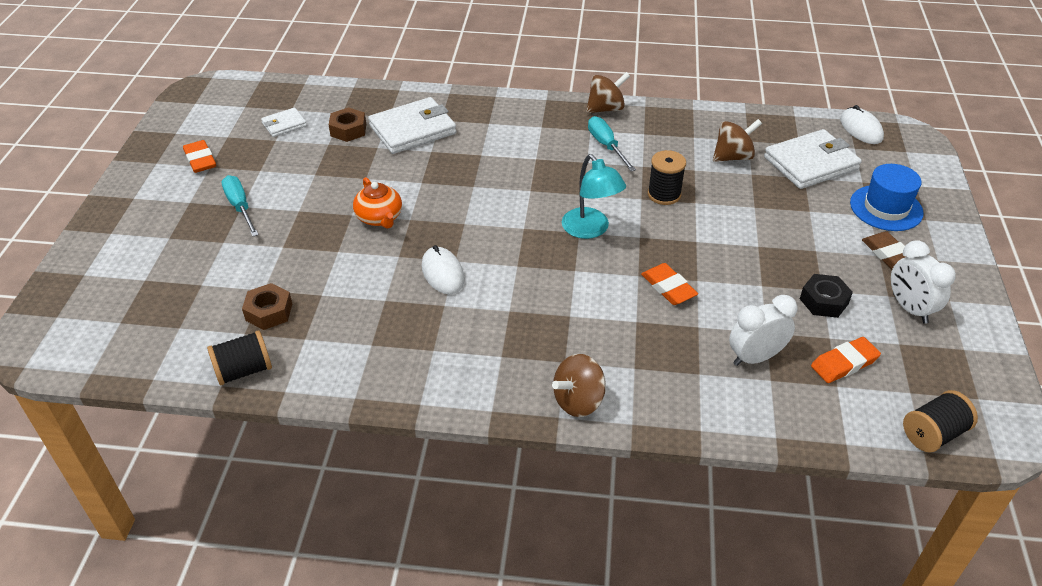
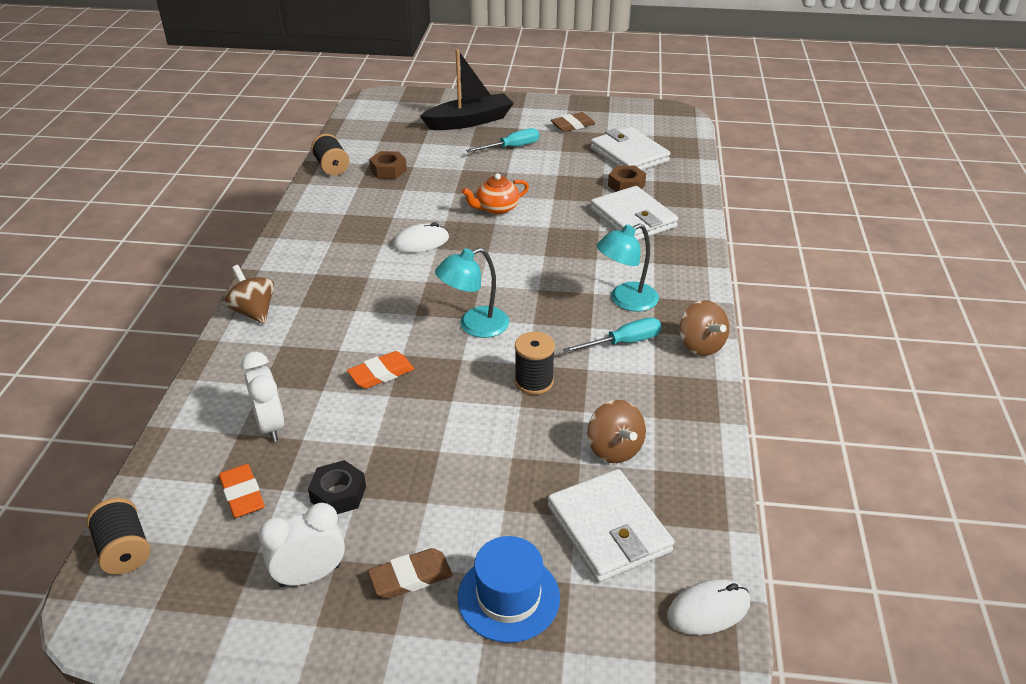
camera: 90 degrees right, 5 degrees down
(155, 243) = (469, 121): none -> black boat
(200, 160) = (573, 125): orange eraser -> brown eraser
(284, 124) = (629, 155): white wallet -> white wallet, size x1.92
(547, 141) = (625, 300): none -> turquoise lamp

